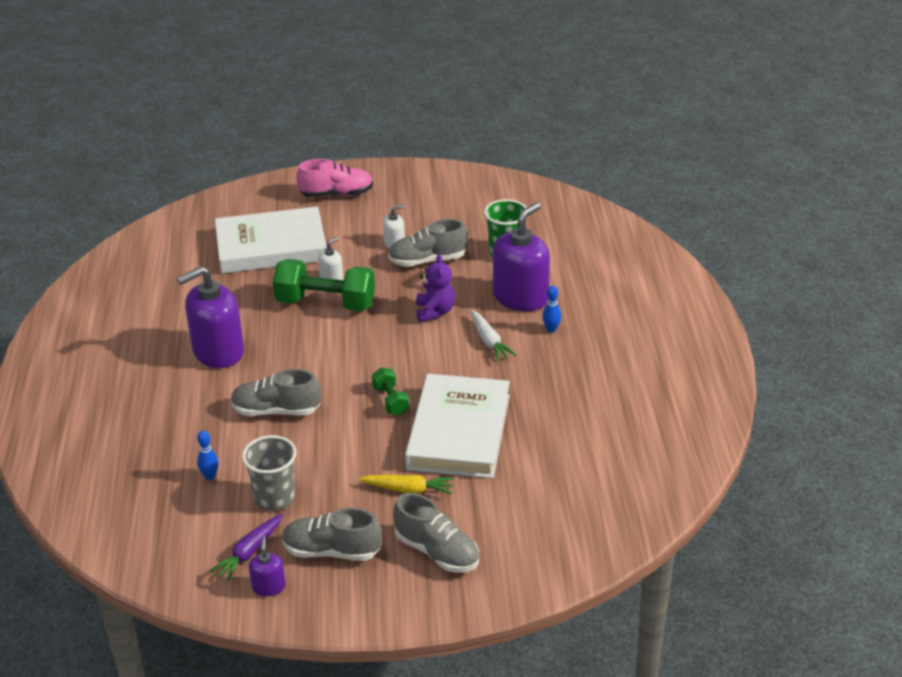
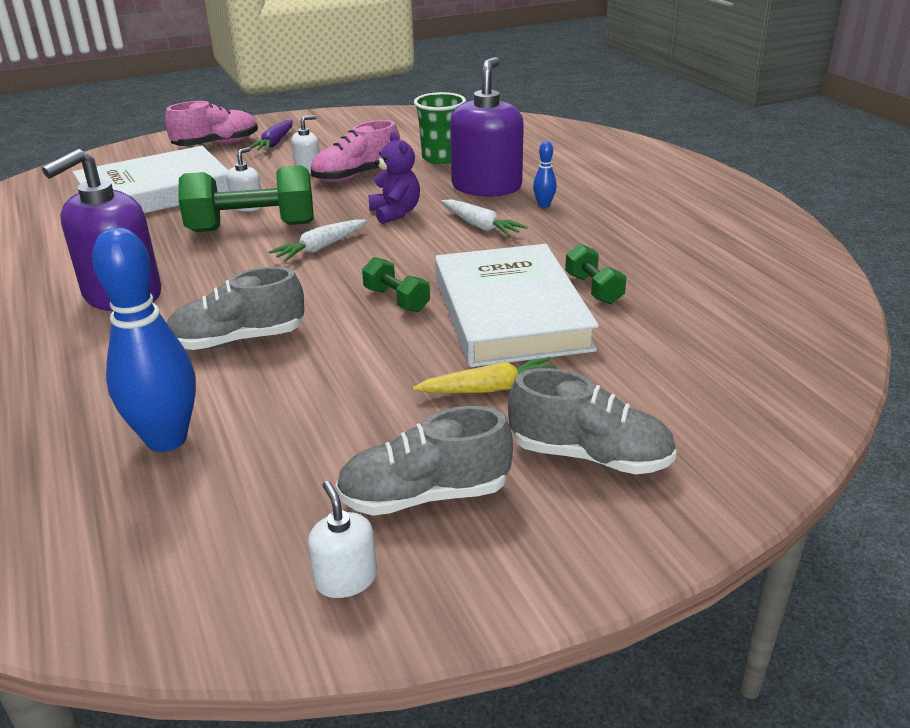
camera: 20 degrees left, 5 degrees down
(210, 476) = (166, 439): blue bowling pin -> blue bowling pin, size x2.29
(249, 552) = (283, 533): purple carrot -> purple carrot (274, 143)
(269, 586) = (346, 579): purple soap dispenser -> white soap dispenser
(275, 498) = (289, 444): grey cup -> none
(363, 337) = (320, 248): none -> white carrot
(427, 260) = (357, 176): grey shoe -> pink shoe
(529, 424) = (593, 289): none -> green dumbbell

